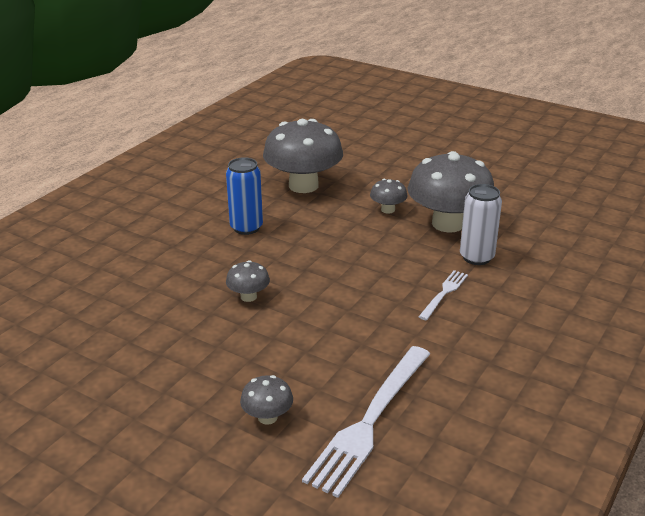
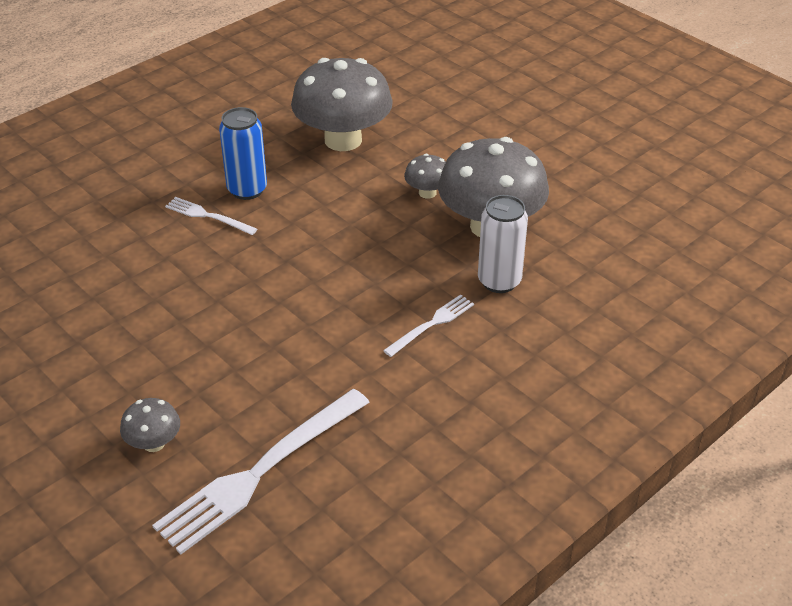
camera: 15 degrees right, 10 degrees up
(224, 249) = (208, 216): none -> white fork
(248, 296) = (205, 285): grey mushroom -> none

